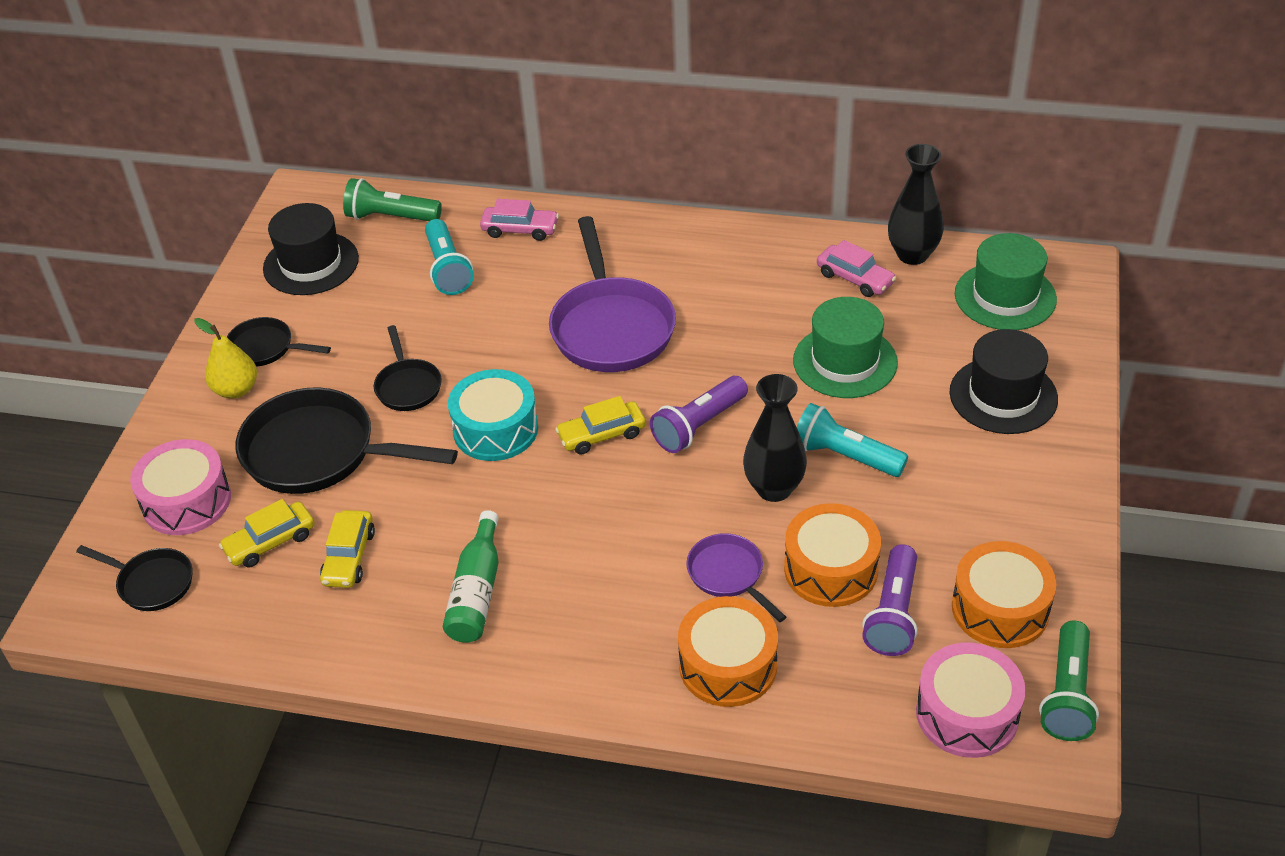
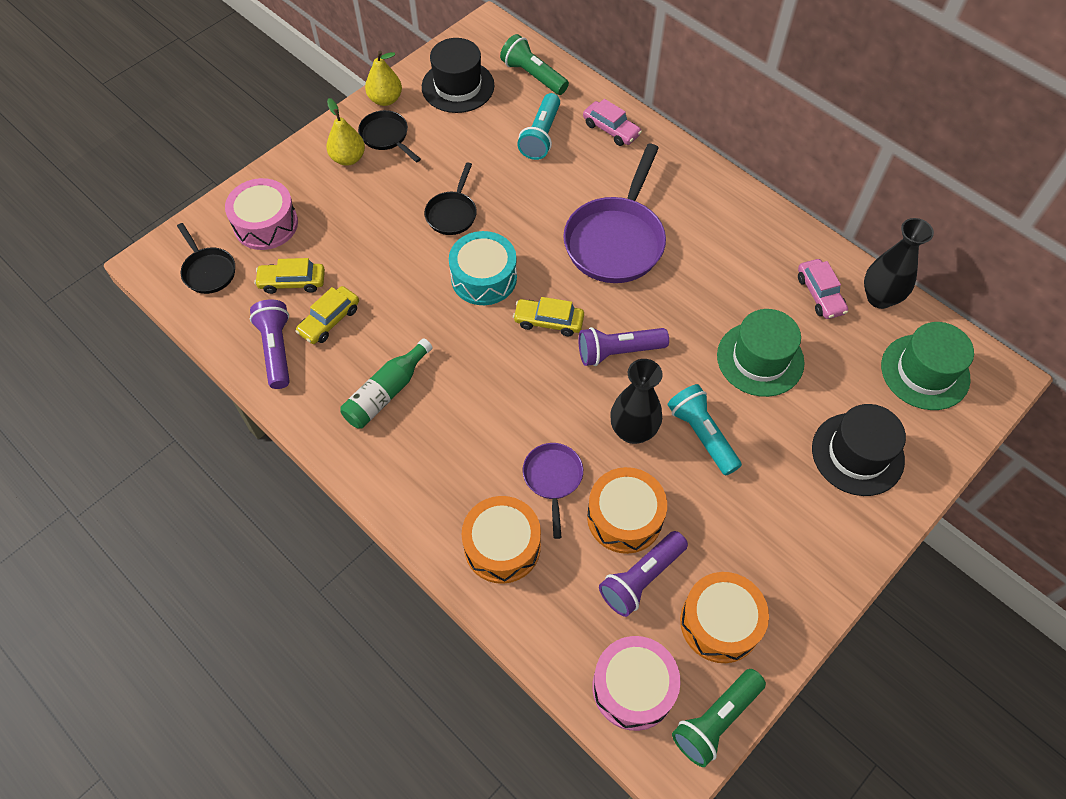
camera: 30 degrees right, 15 degrees up
(233, 313) = (385, 99): none -> yellow pear
(308, 618) = (276, 350): none -> purple flashlight
(318, 452) = (364, 233): black pan -> none

